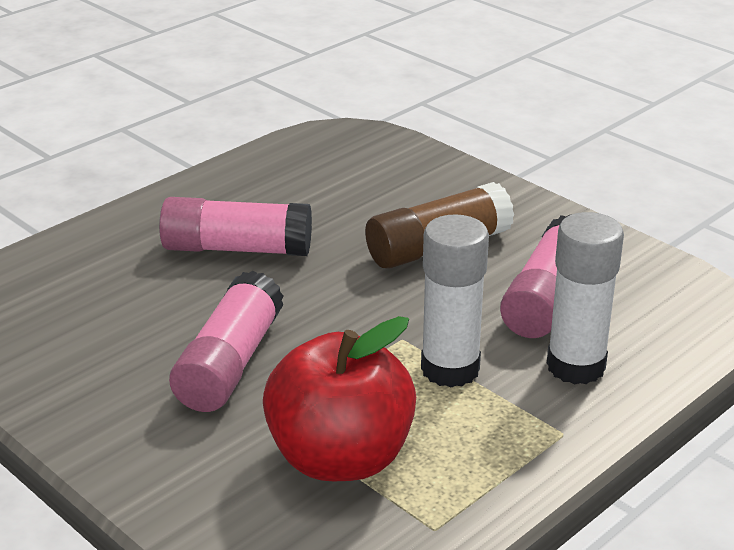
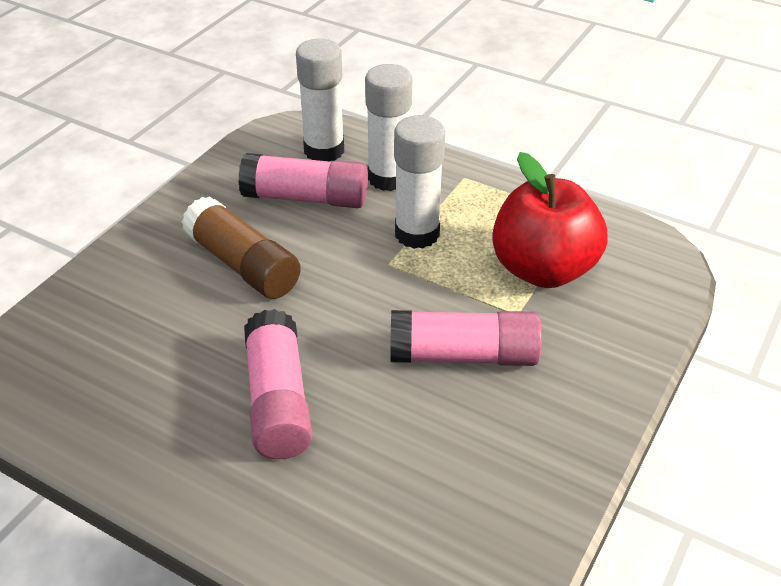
camera: 105 degrees left, 10 degrees up
(650, 323) = (324, 151): none -> white glue stick

